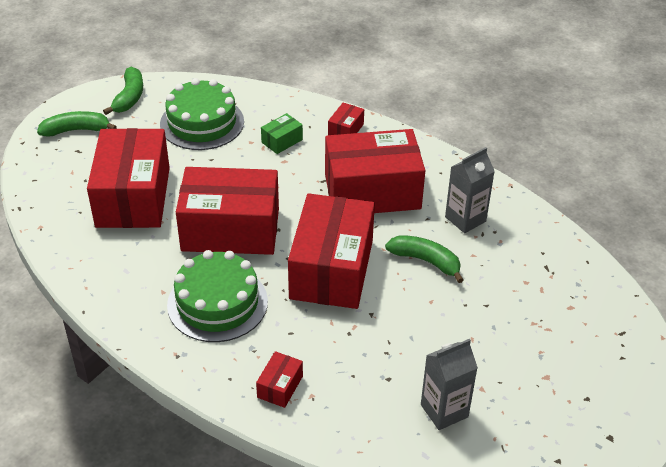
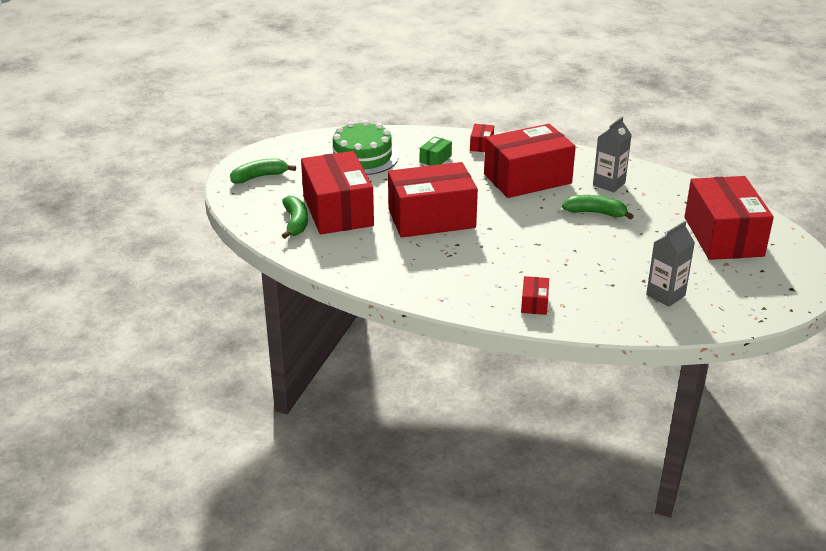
camera: 15 degrees left, 10 degrees down
(129, 97) = (290, 150): green banana -> green banana (295, 223)
(217, 303) = (452, 263): green cake -> none
(331, 269) = (527, 229): red box -> red box (723, 236)

